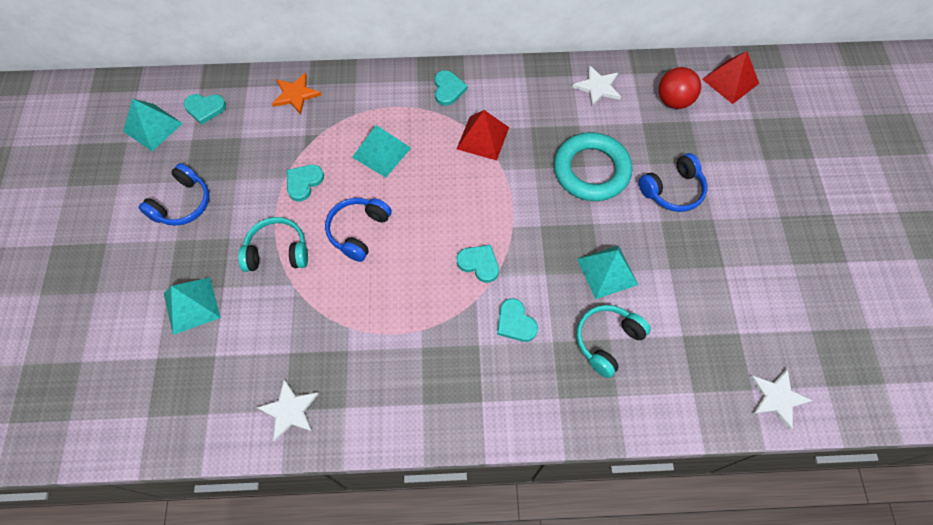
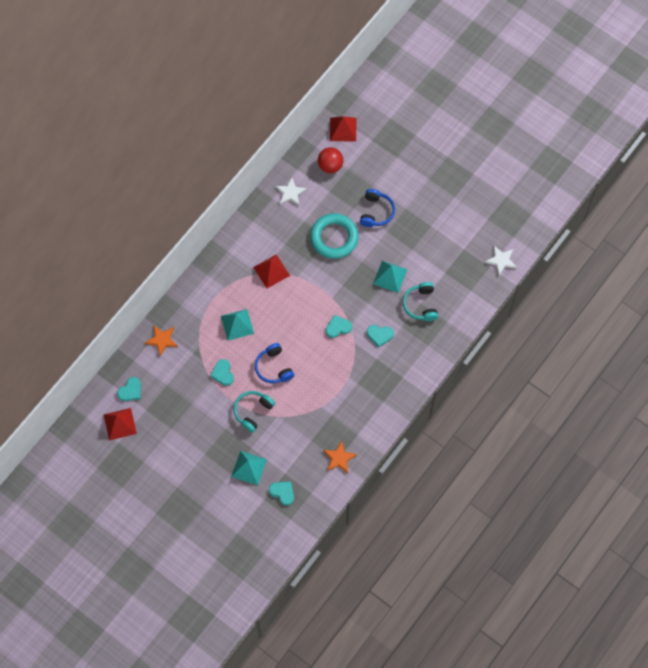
camera: 50 degrees left, 5 degrees up
(153, 127) = (120, 424): turquoise pyramid -> red pyramid
(182, 204) = (184, 438): blue headphones -> none
(290, 410) = (339, 458): white star -> orange star
(448, 89) = (227, 264): turquoise heart -> turquoise heart (282, 492)

